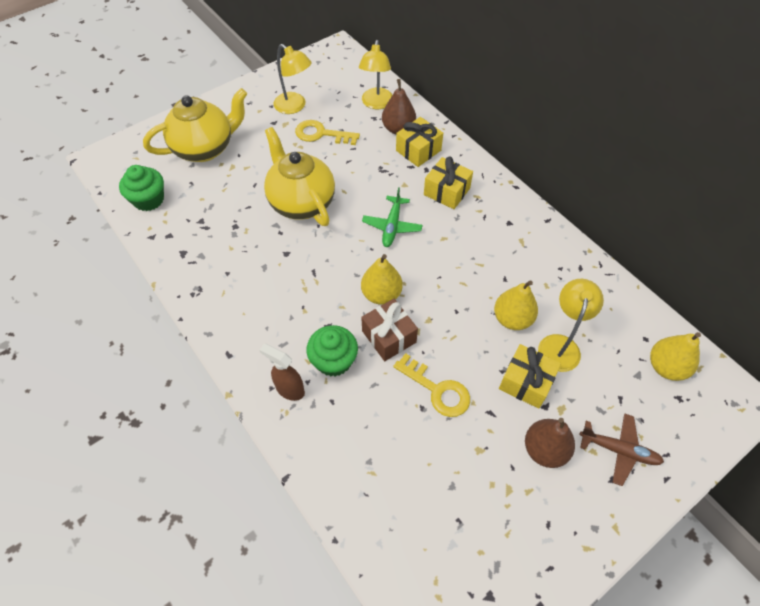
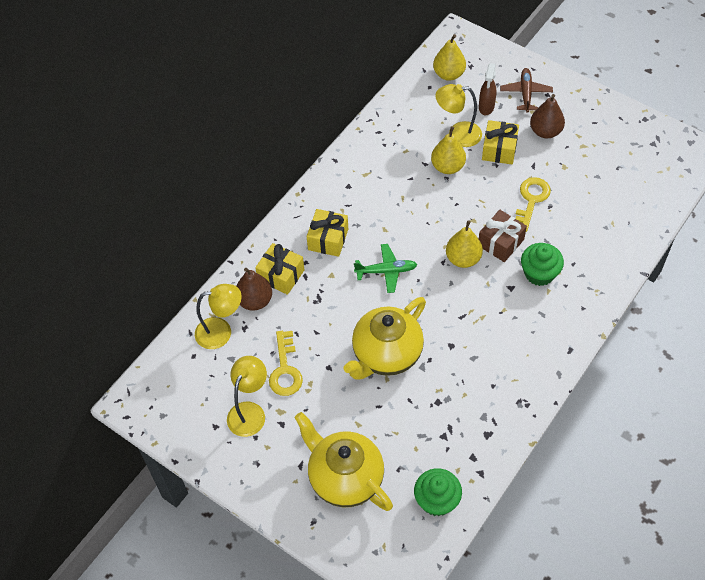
camera: 105 degrees left, 0 degrees up
(289, 389) = (578, 295): brown spray bottle -> brown spray bottle (486, 107)

